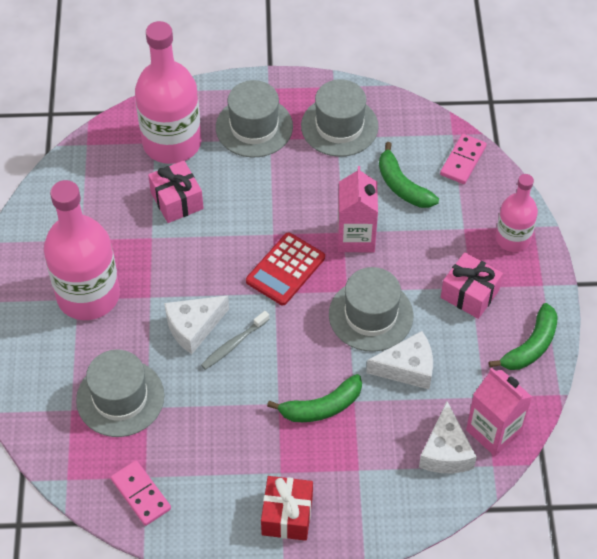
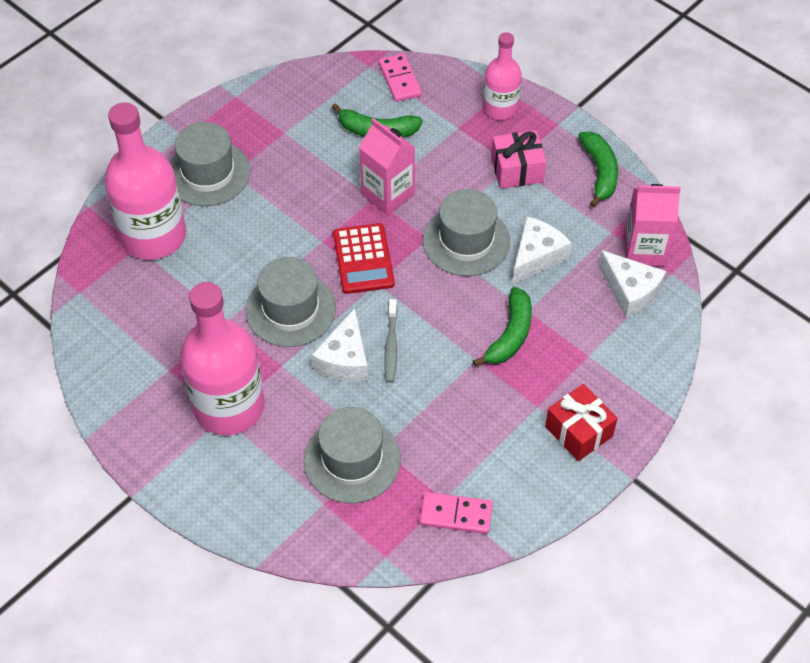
camera: 45 degrees left, 0 degrees up
(177, 201) = (213, 276): pink gift -> none
(339, 126) = (276, 123): grey hat -> grey hat (290, 309)

